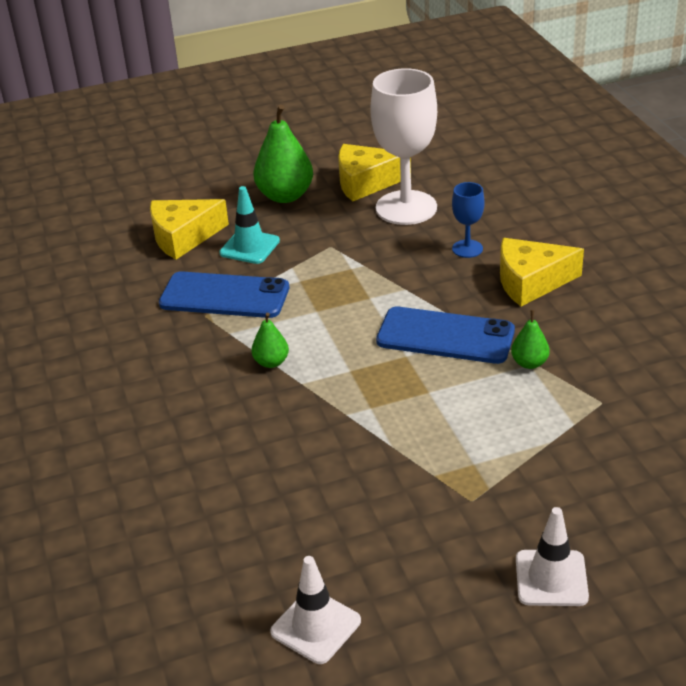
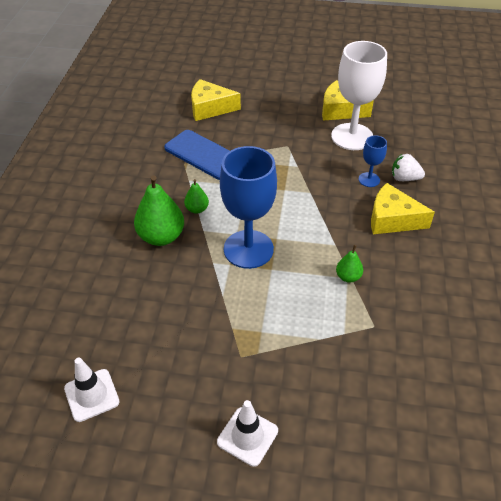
camera: 25 degrees right, 10 degrees up
(249, 247) = (241, 128): turquoise traffic cone -> none
(285, 196) = (286, 102): green pear -> green pear (161, 237)
(380, 381) = (248, 249): none -> blue goblet
(445, 336) = (310, 235): blue phone -> none
(509, 232) = (404, 178): none -> white strawberry

